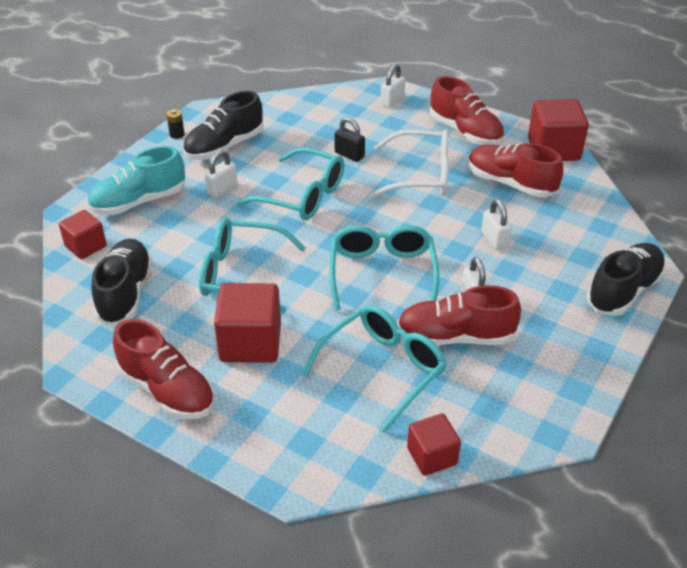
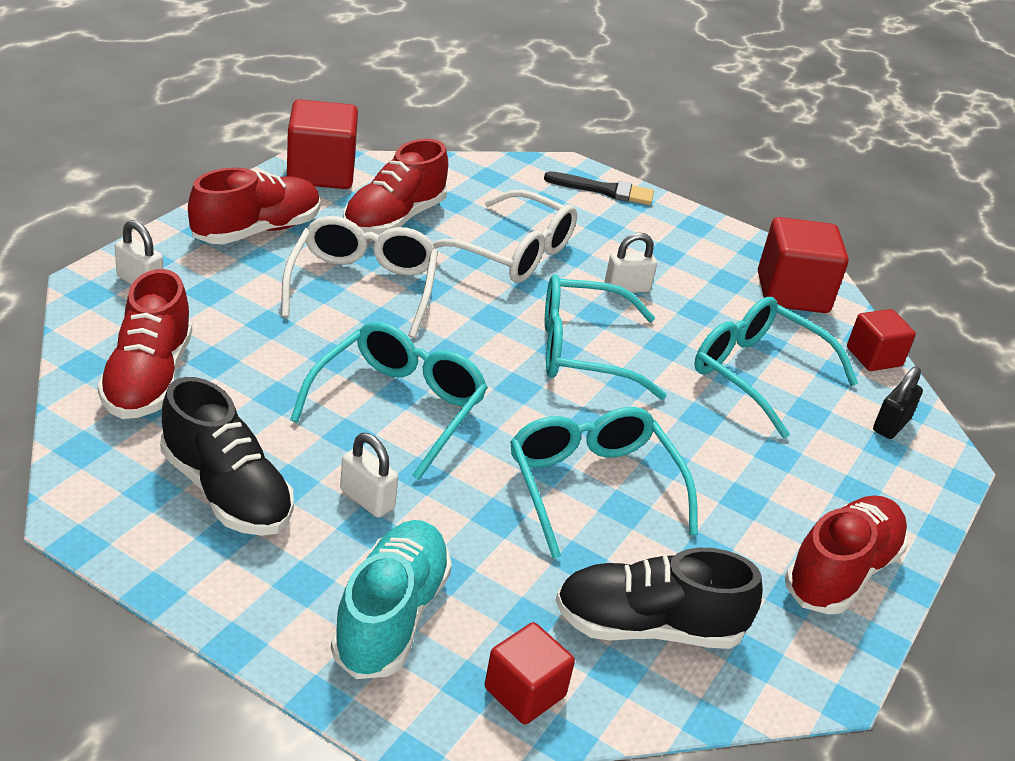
camera: 95 degrees left, 5 degrees down
(139, 202) = (391, 616): turquoise shoe -> turquoise shoe turned 135 degrees counterclockwise
(177, 134) = (161, 560): black battery -> none
(241, 274) = (592, 486): turquoise glasses -> turquoise glasses turned 150 degrees clockwise
(250, 343) = (734, 484): red cube -> red cube (792, 293)
(349, 155) = (292, 346): black padlock -> black padlock (891, 425)
(455, 337) = (694, 312): red shoe -> red shoe (148, 378)
(494, 240) = (514, 253): white padlock -> white glasses
(623, 291) = (604, 190): black shoe -> black brush

